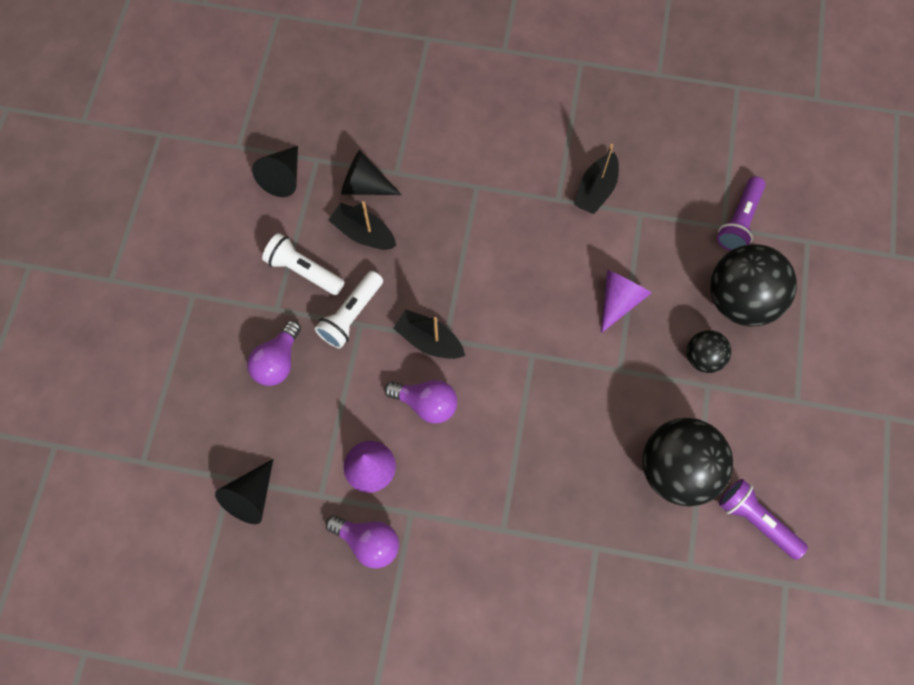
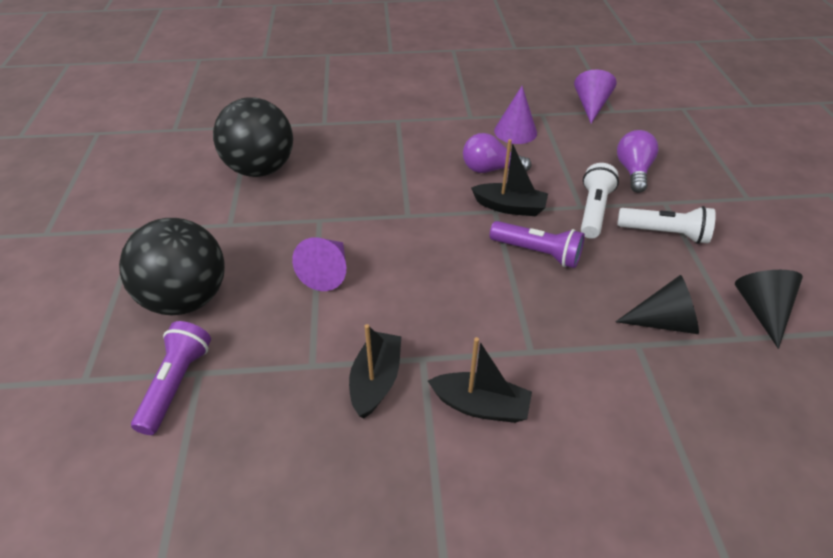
camera: 165 degrees right, 25 degrees down
(251, 497) = (591, 106): black cone -> purple cone
(363, 233) = (630, 276): black boat -> black boat (480, 405)
(368, 542) = (493, 101): purple light bulb -> none
(703, 357) = (233, 243): black ball -> none
(756, 520) = (192, 154): purple flashlight -> purple flashlight (537, 253)

